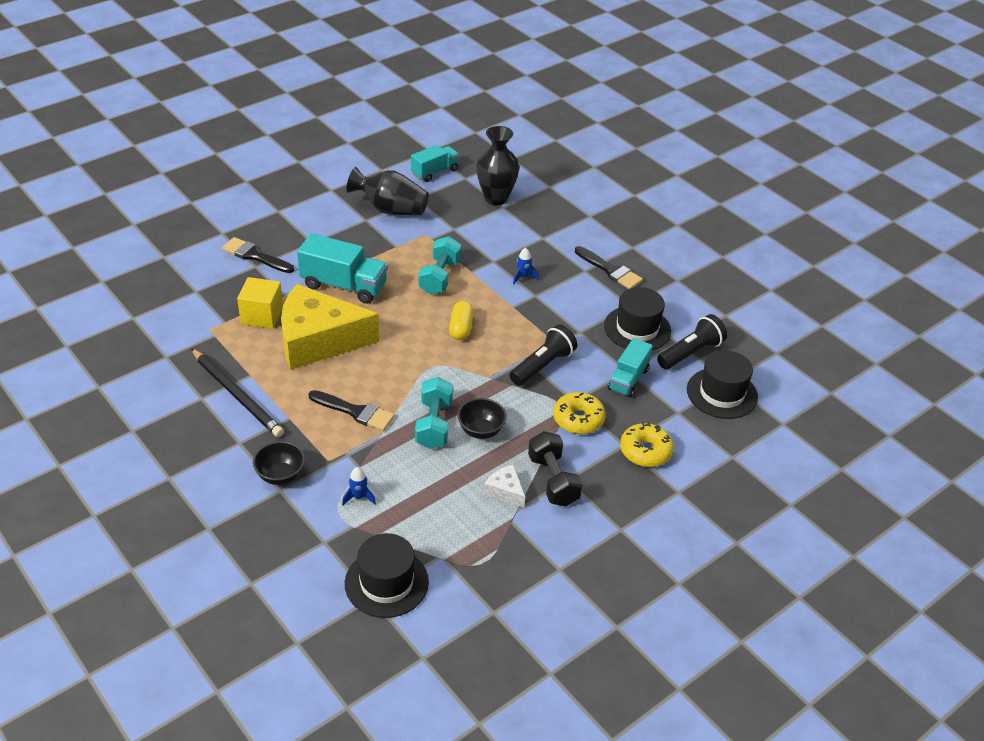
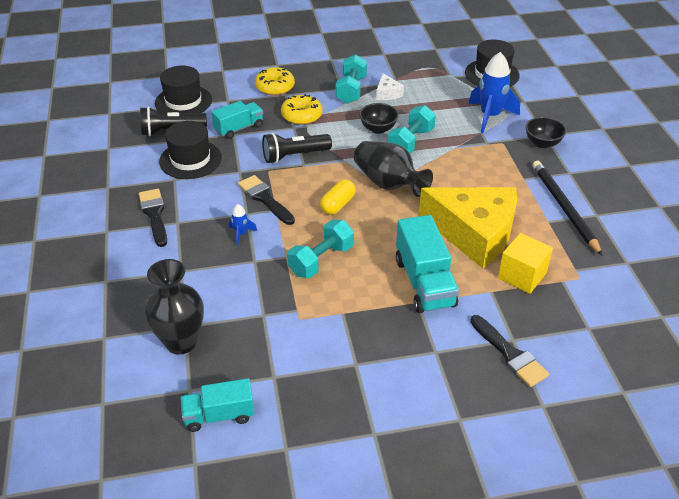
camera: 150 degrees left, 0 degrees up
(344, 285) = (424, 282): turquoise truck -> turquoise truck turned 150 degrees counterclockwise
(355, 412) = (468, 167): black brush -> black brush (265, 199)
(359, 497) = (490, 116): blue rocket -> blue rocket, size x2.16
(391, 210) = (316, 369): black vase -> black vase (388, 183)
(553, 480) = (351, 90): black dumbbell -> turquoise dumbbell

